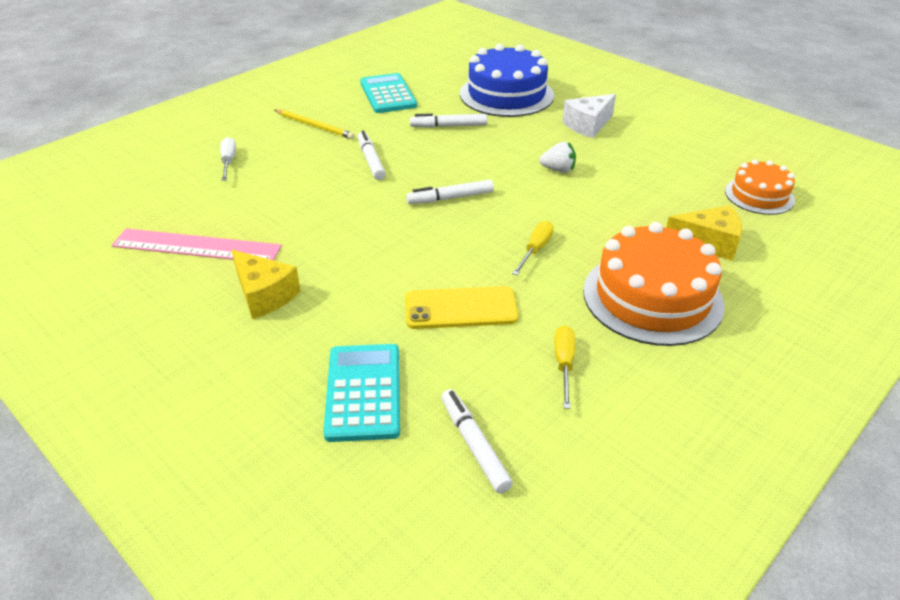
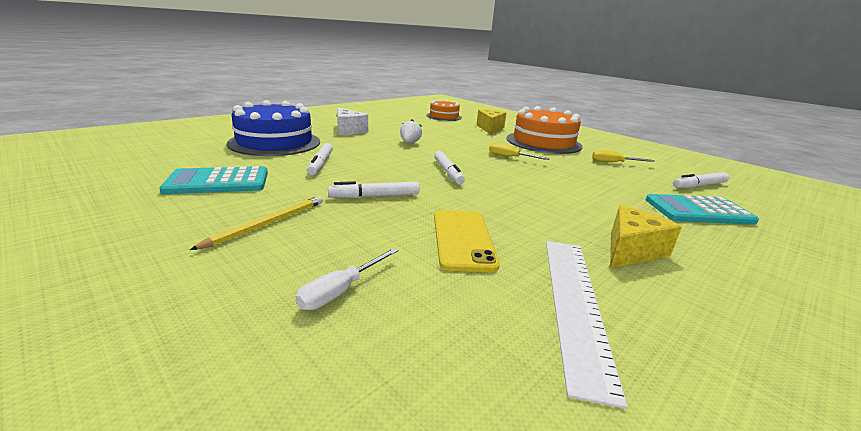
camera: 90 degrees left, 15 degrees down
(196, 246) = (575, 303): pink ruler -> white ruler
(228, 161) = (341, 291): white screwdriver -> white screwdriver turned 45 degrees counterclockwise
(461, 308) = (586, 179): yellow phone -> yellow phone (463, 239)

